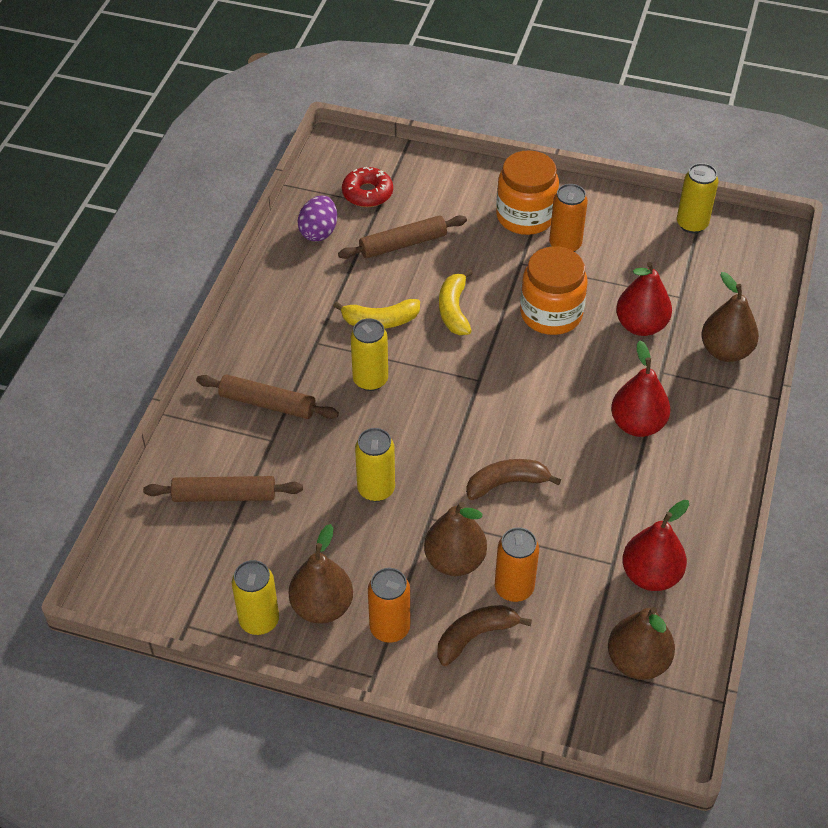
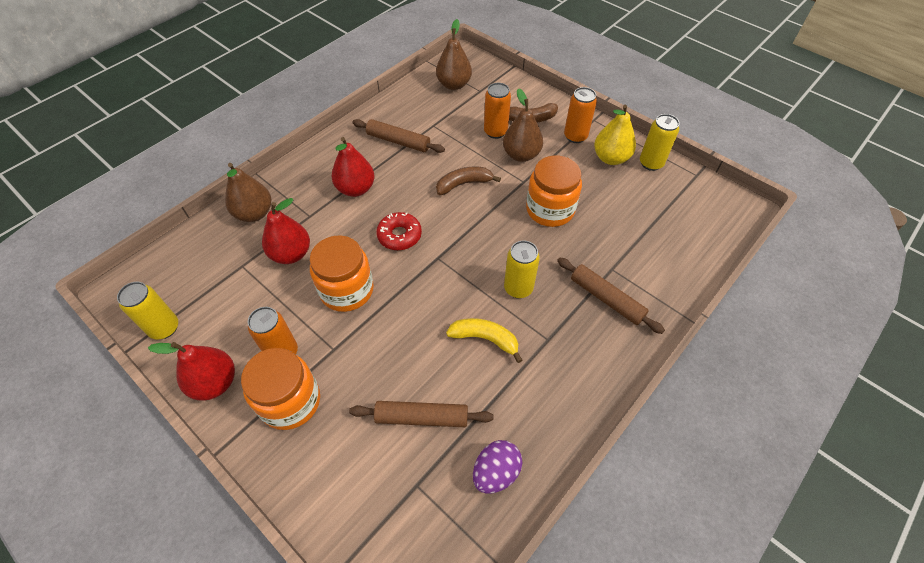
camera: 155 degrees left, 5 degrees up
(224, 495) = (657, 241): brown rolling pin -> brown rolling pin (398, 141)
(322, 607) = (610, 158): brown pear -> yellow pear
(367, 193) = (420, 509): red donut -> red donut (399, 235)
(376, 489) = (550, 209): yellow can -> orange jar
(454, 310) = (419, 325): yellow banana -> none
(507, 483) = (464, 184): brown banana -> brown banana turned 150 degrees clockwise
(650, 575) = (417, 114): red pear -> red pear (215, 383)

